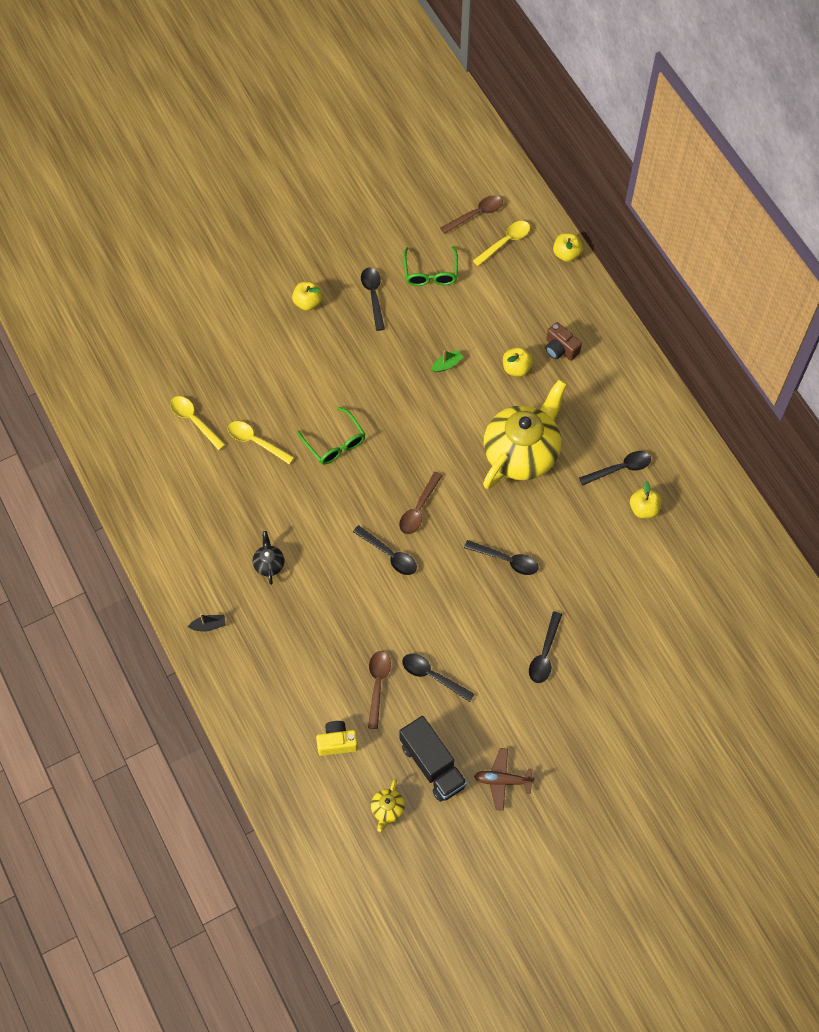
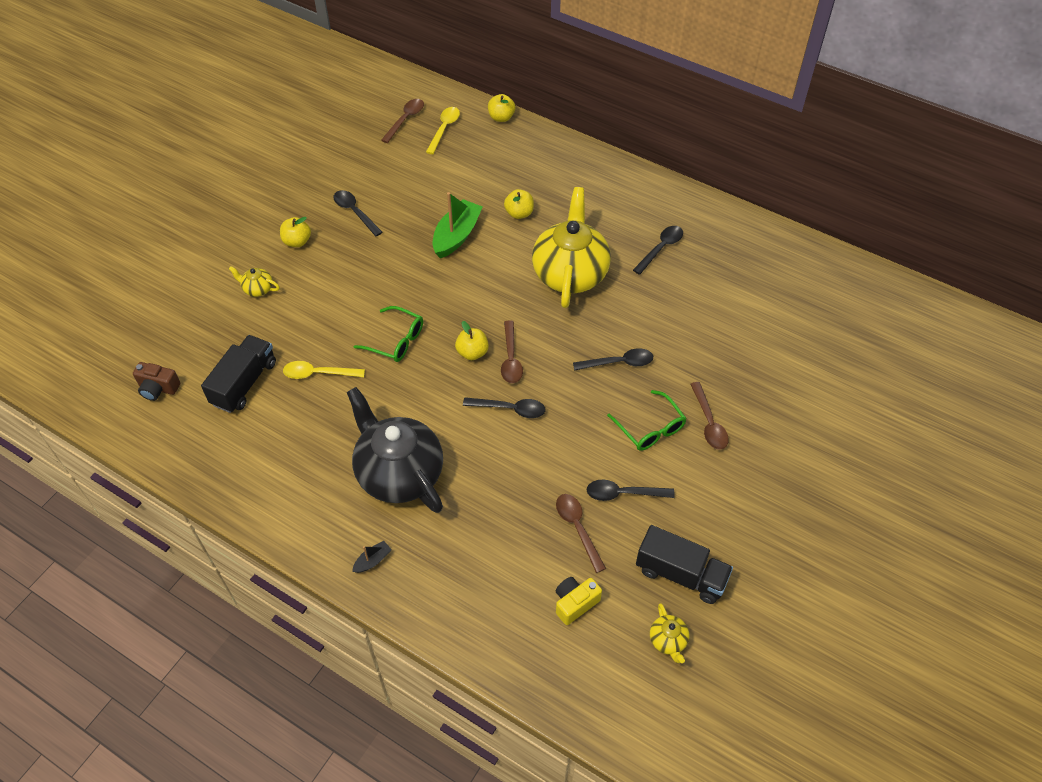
camera: 30 degrees left, 10 degrees down
(194, 420) = (244, 383): yellow spoon -> black truck
(250, 335) = (257, 289): none -> yellow teapot
(269, 564) = (399, 473): black teapot -> black teapot, size x2.50
(430, 273) = (395, 175): green glasses -> green glasses (650, 428)
(447, 364) = (457, 236): green boat -> green boat, size x2.16
(502, 780) = (754, 552): brown plane -> none
(544, 654) = (709, 423): black spoon -> brown spoon
(560, 349) = (545, 184): brown camera -> brown camera (158, 388)
(643, 509) = (703, 269): yellow apple -> yellow apple (472, 352)

